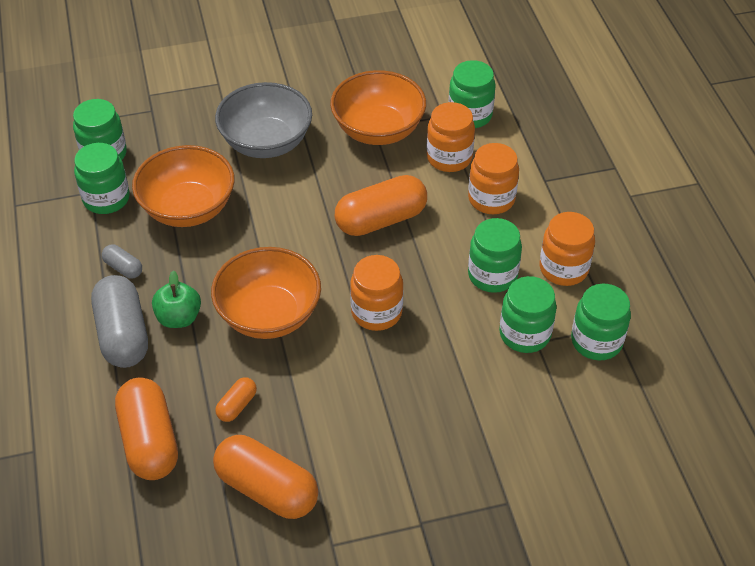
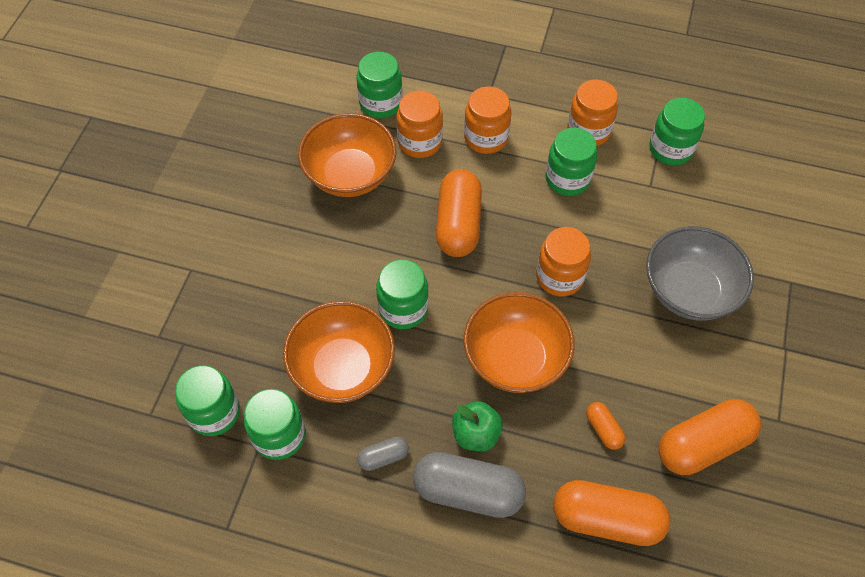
camera: 60 degrees left, 10 degrees up
(266, 142) = (302, 266): grey bowl -> grey bowl (689, 291)
(524, 334) = (639, 189): green jar -> green jar (403, 309)

